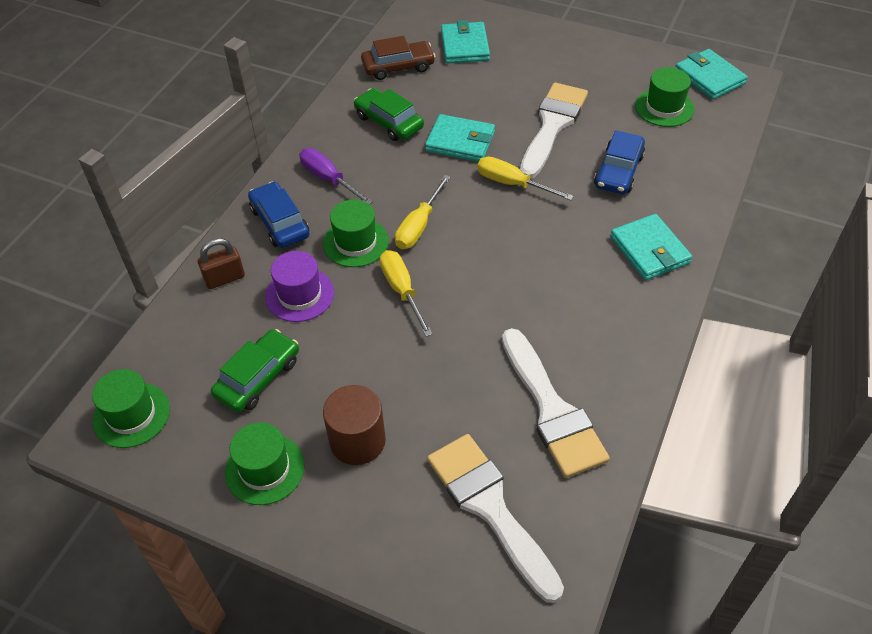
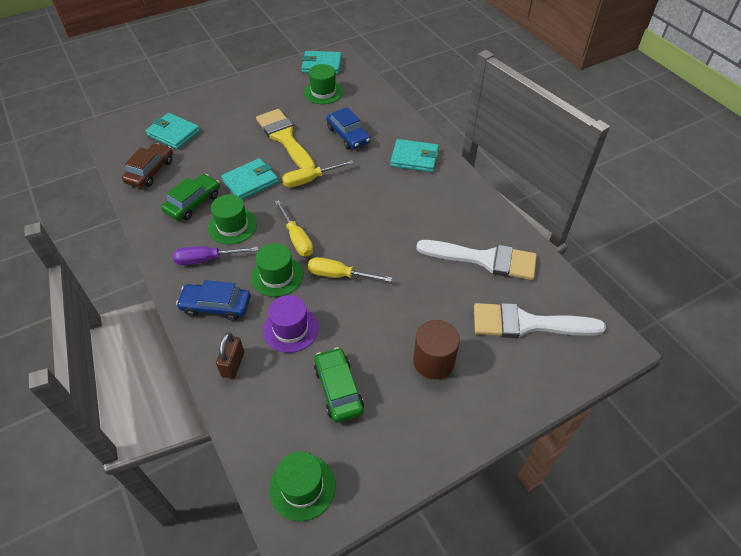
camera: 55 degrees left, 0 degrees up
(265, 469) = (415, 424): green hat -> green hat (232, 226)
(389, 122) = (193, 203): green car -> green car turned 135 degrees clockwise
(552, 126) = (285, 138): white brush -> yellow brush

